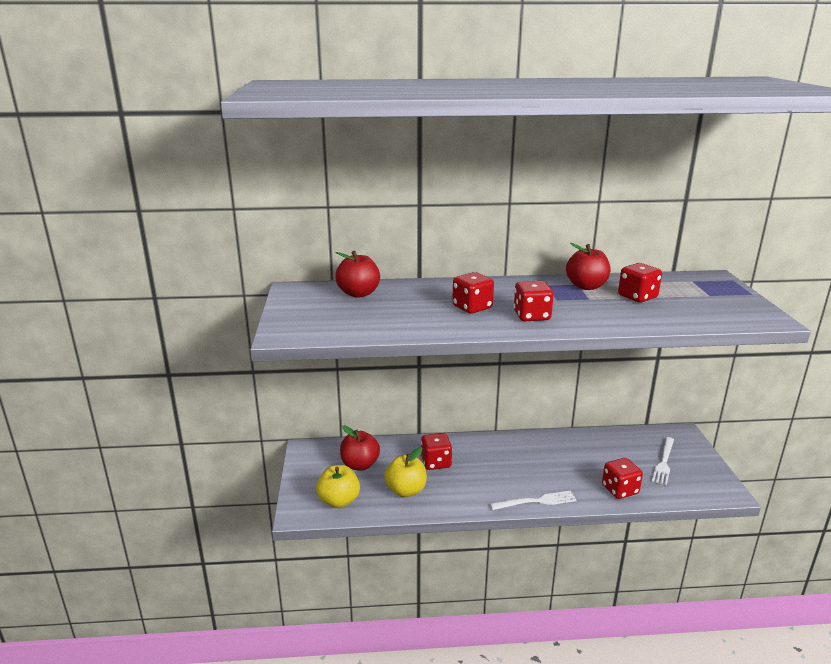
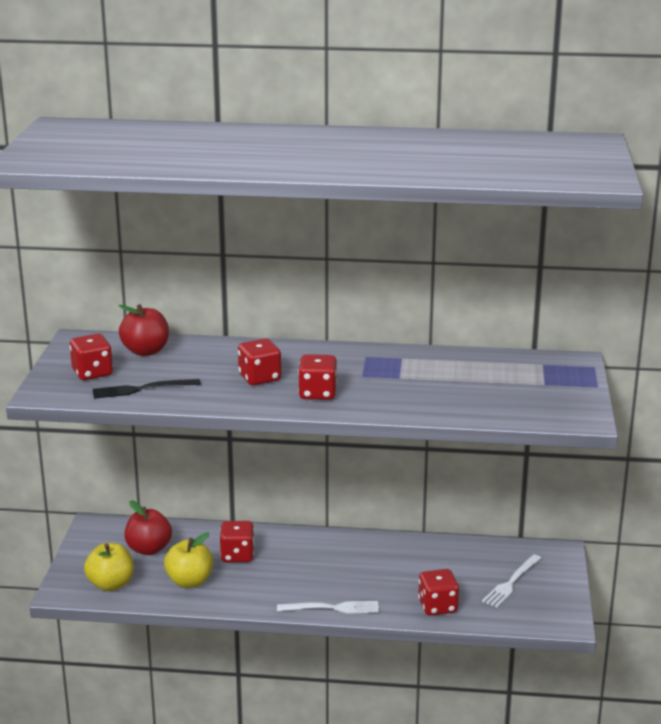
camera: 10 degrees right, 0 degrees up
(372, 324) = (141, 389): none -> black fork
(586, 286) = (409, 362): red apple -> none
(637, 297) = (457, 380): red dice -> red dice (92, 373)

